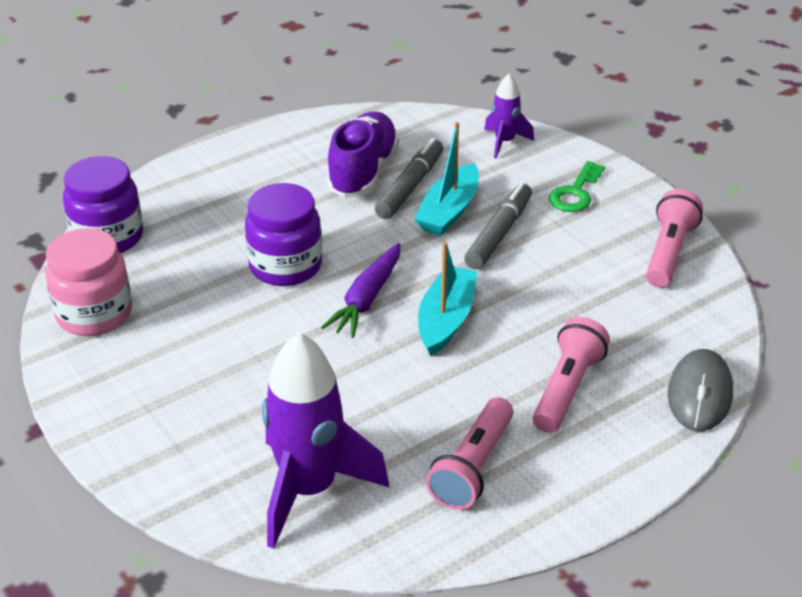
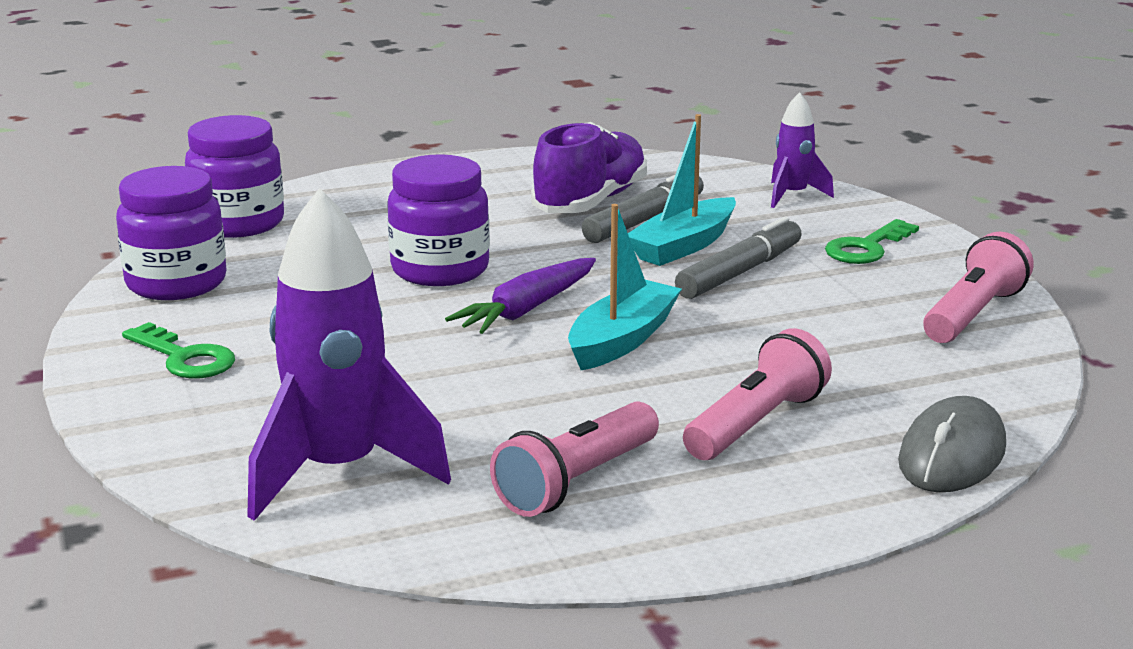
camera: 15 degrees right, 15 degrees down
(94, 314) = (176, 283): pink jar -> purple jar
(142, 395) = (184, 358): none -> green key

